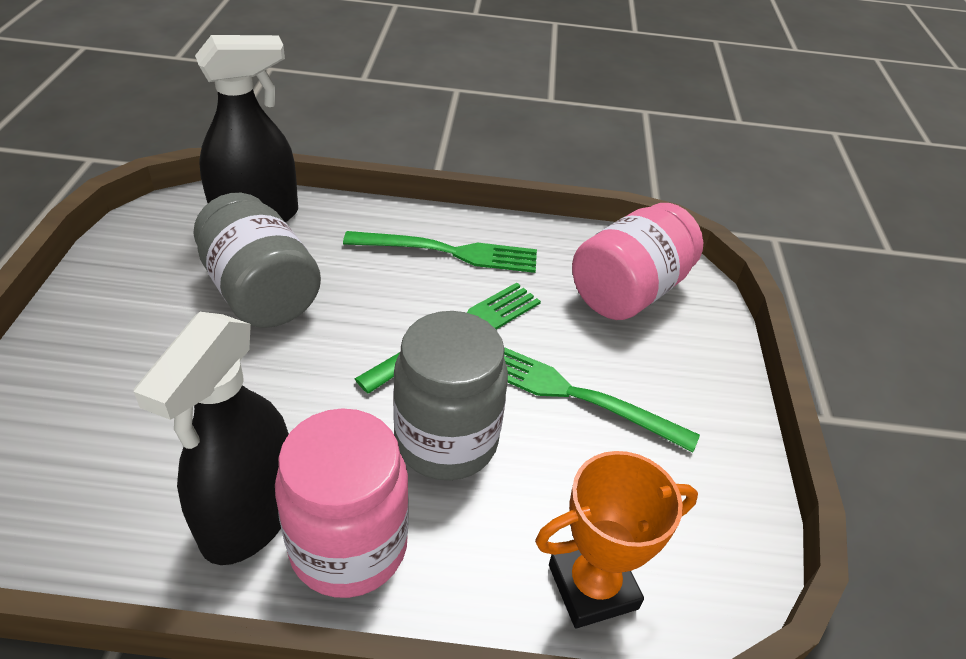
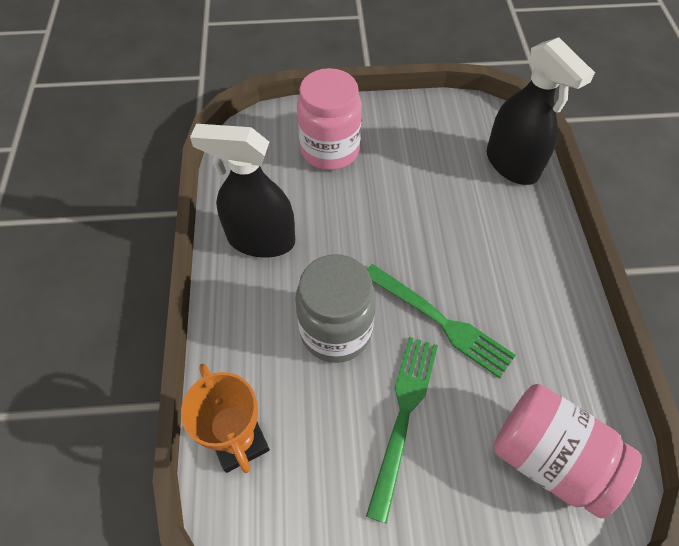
camera: 85 degrees right, 15 degrees up
(261, 293) = (434, 191): grey jar -> none
(348, 546) = (248, 293): pink jar -> pink jar (330, 150)
(449, 252) = (533, 298): green fork -> none

